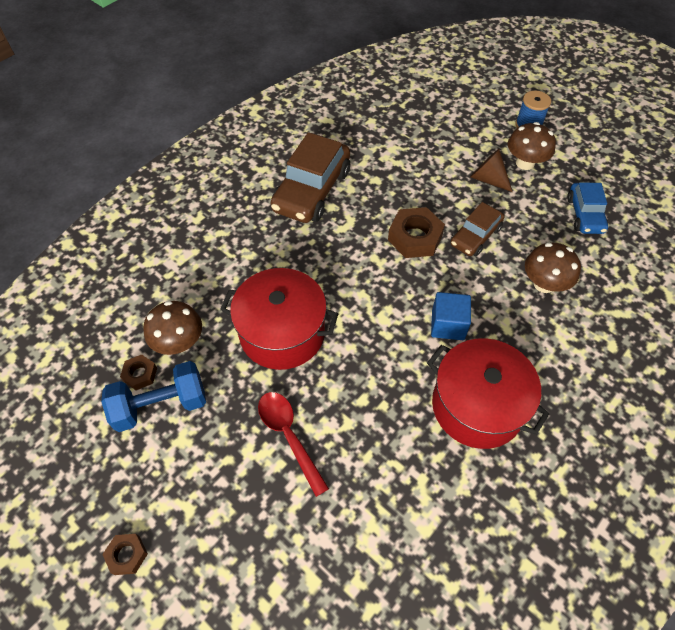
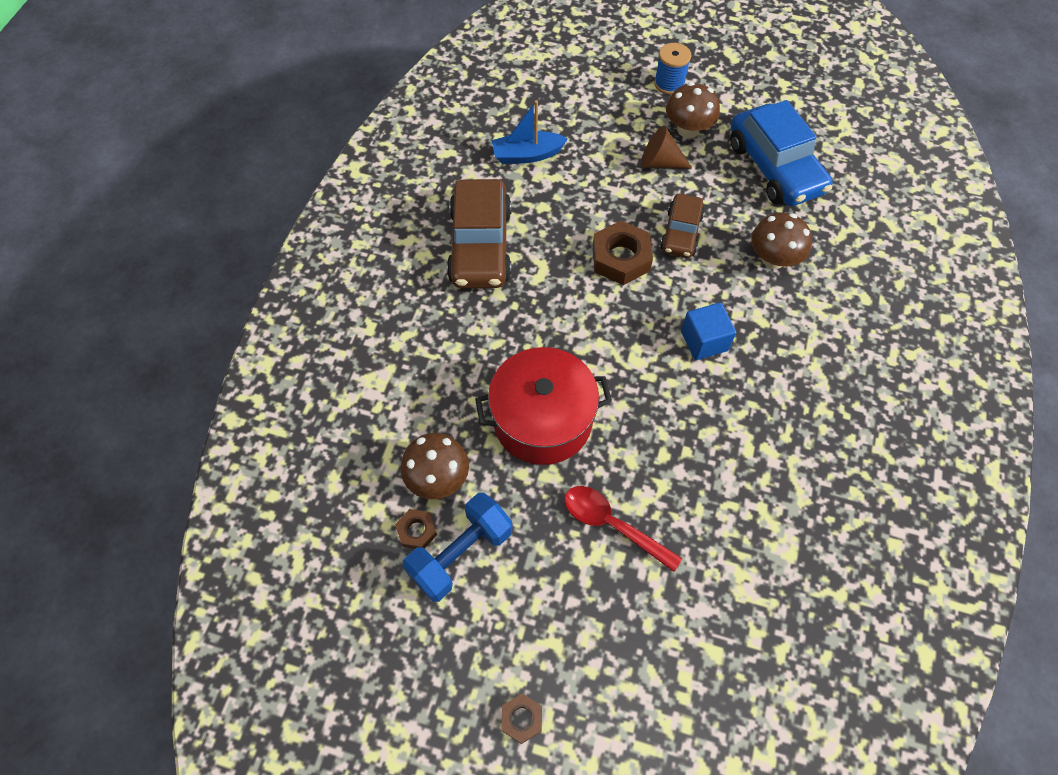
camera: 25 degrees left, 5 degrees up
(385, 140) = (527, 155): none -> blue boat
(477, 406) = (774, 412): red pot -> none
(585, 215) = (775, 167): blue car -> blue car, size x1.71

